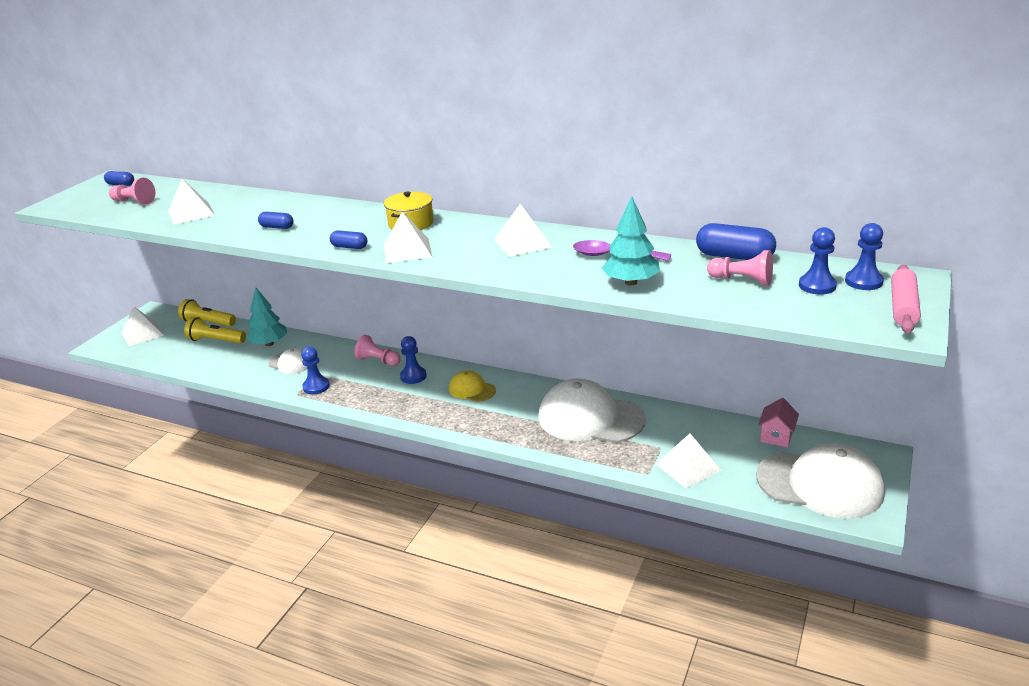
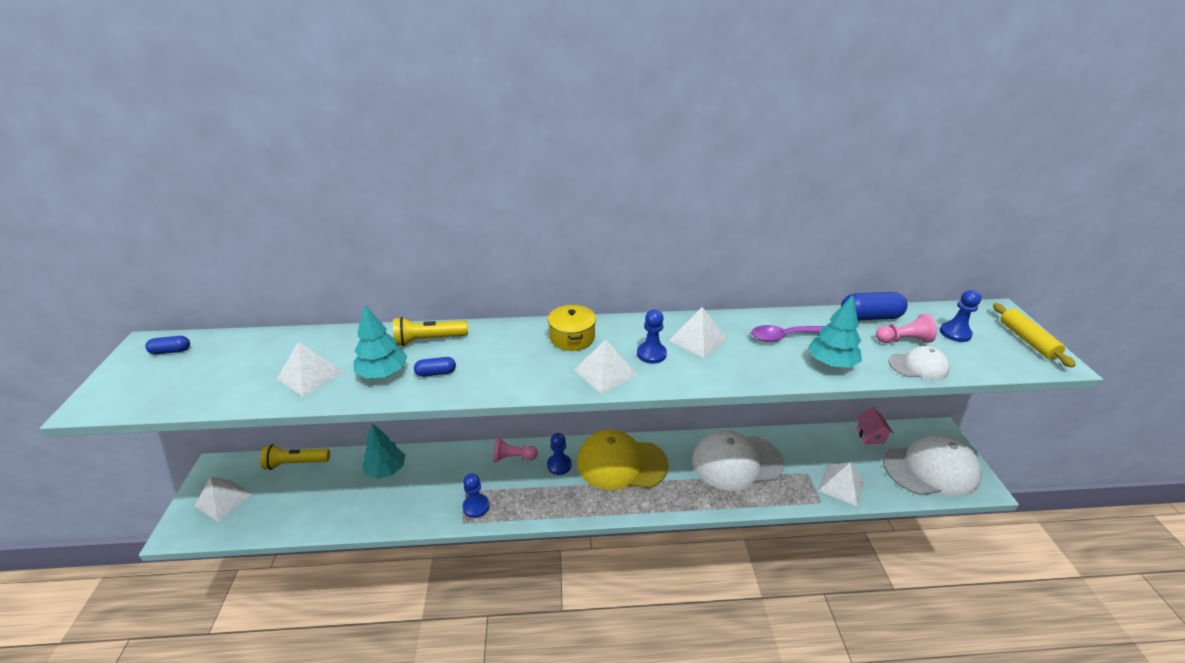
camera: 30 degrees left, 5 degrees up
(134, 202) = (215, 374): pink pawn -> none
(216, 341) = (323, 483): yellow flashlight -> yellow flashlight (429, 340)
(240, 220) = (383, 373): none -> turquoise tree
(291, 363) = (427, 486): white cap -> white cap (918, 366)
(349, 247) = (543, 382): blue capsule -> none
(472, 389) = (621, 463): yellow cap -> yellow cap, size x2.02
(863, 281) = (976, 322): blue pawn -> blue pawn (651, 354)
(903, 307) = (1027, 340): pink rolling pin -> yellow rolling pin

